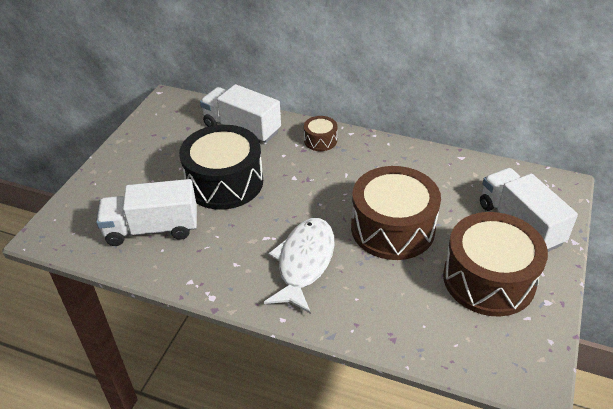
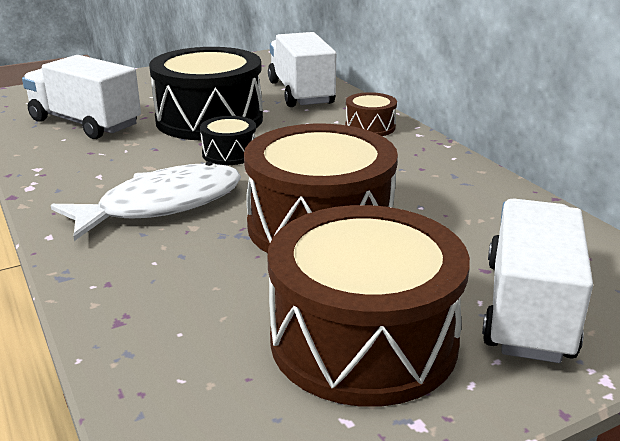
camera: 40 degrees right, 15 degrees down
(279, 204) = (229, 154): none -> black drum

